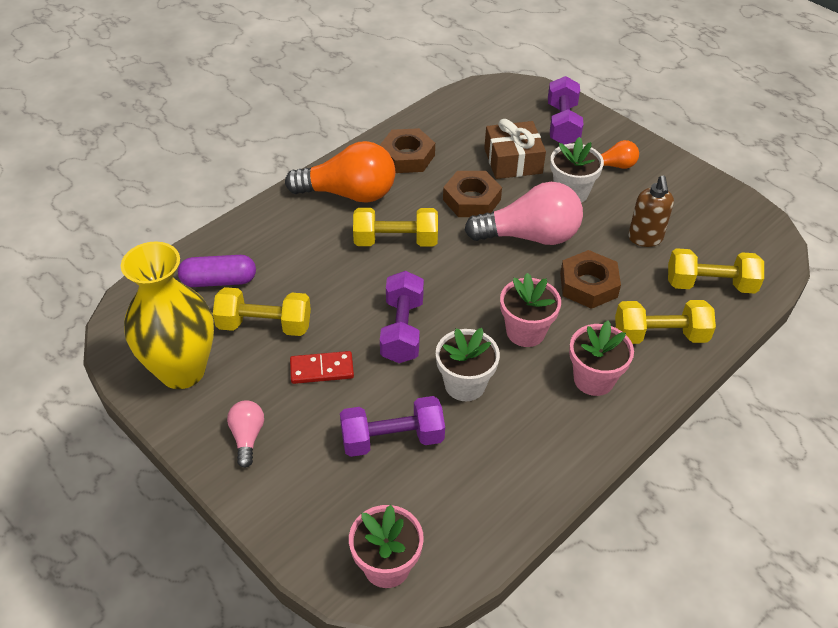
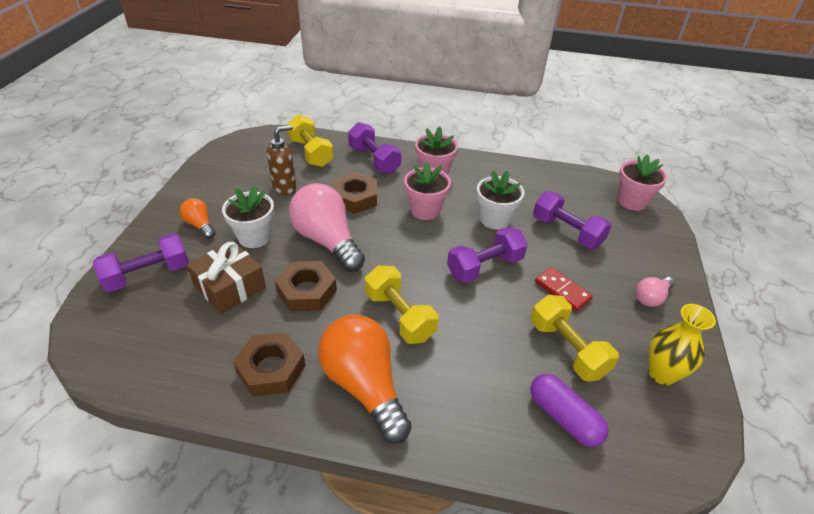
camera: 125 degrees left, 5 degrees down
(182, 370) = (661, 373): yellow vase -> yellow vase, size x0.60
(660, 335) = (374, 160): yellow dumbbell -> purple dumbbell

